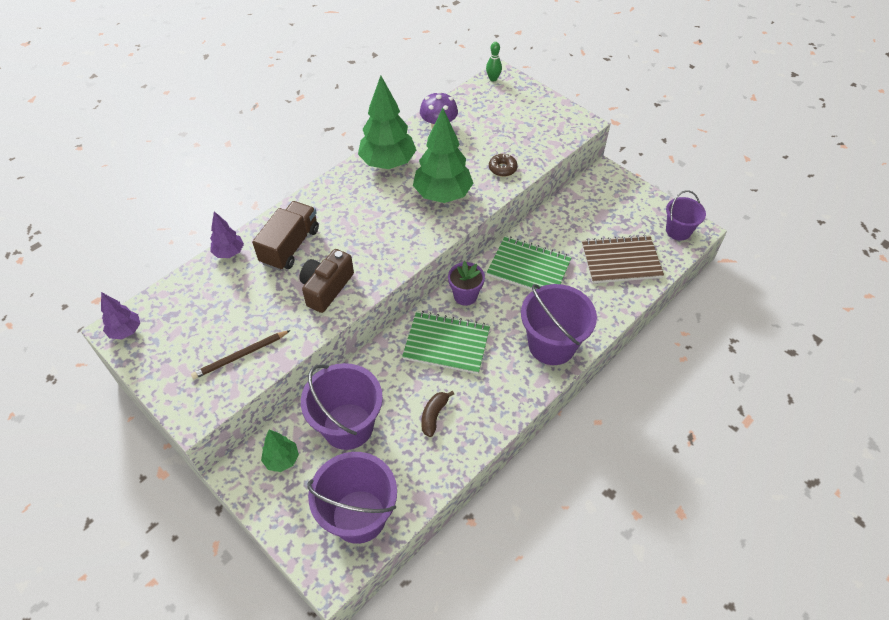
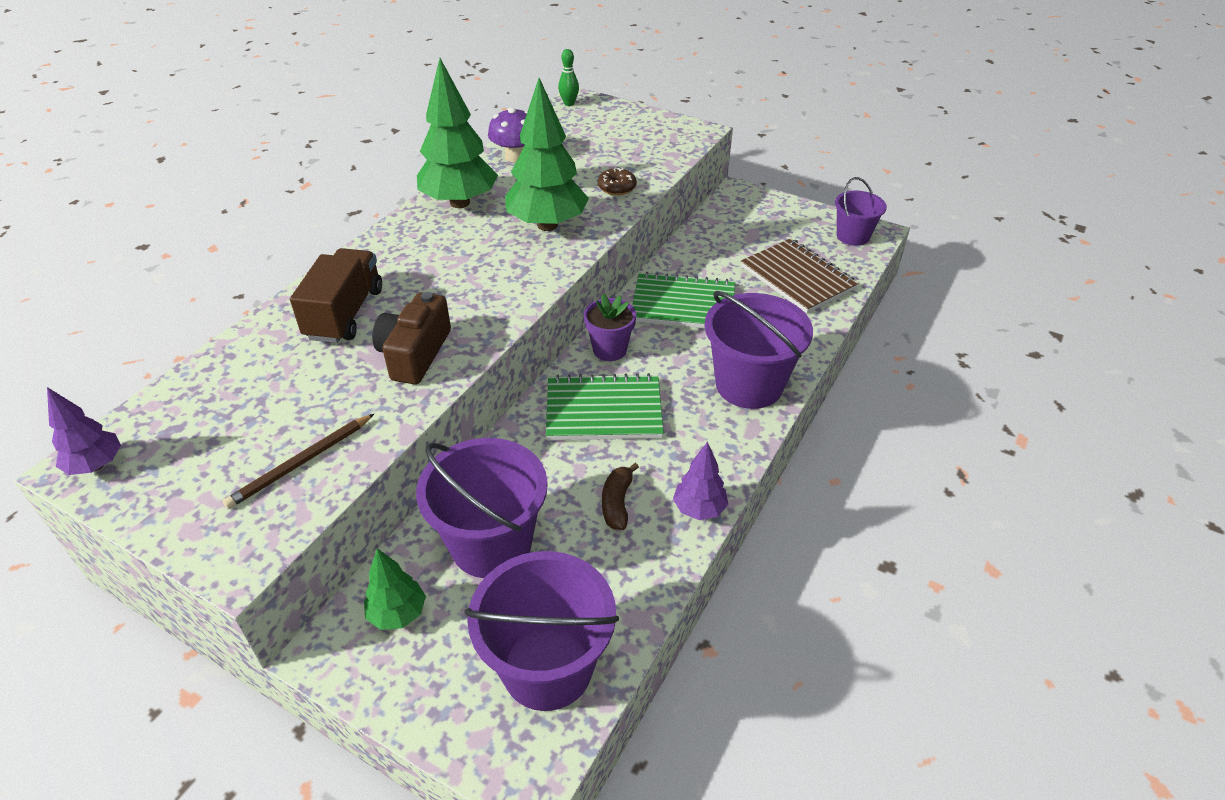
camera: 15 degrees left, 10 degrees down
(229, 253) = (251, 336): purple tree -> purple tree (699, 509)
(620, 261) = (797, 278): brown notebook -> brown notebook turned 75 degrees clockwise

